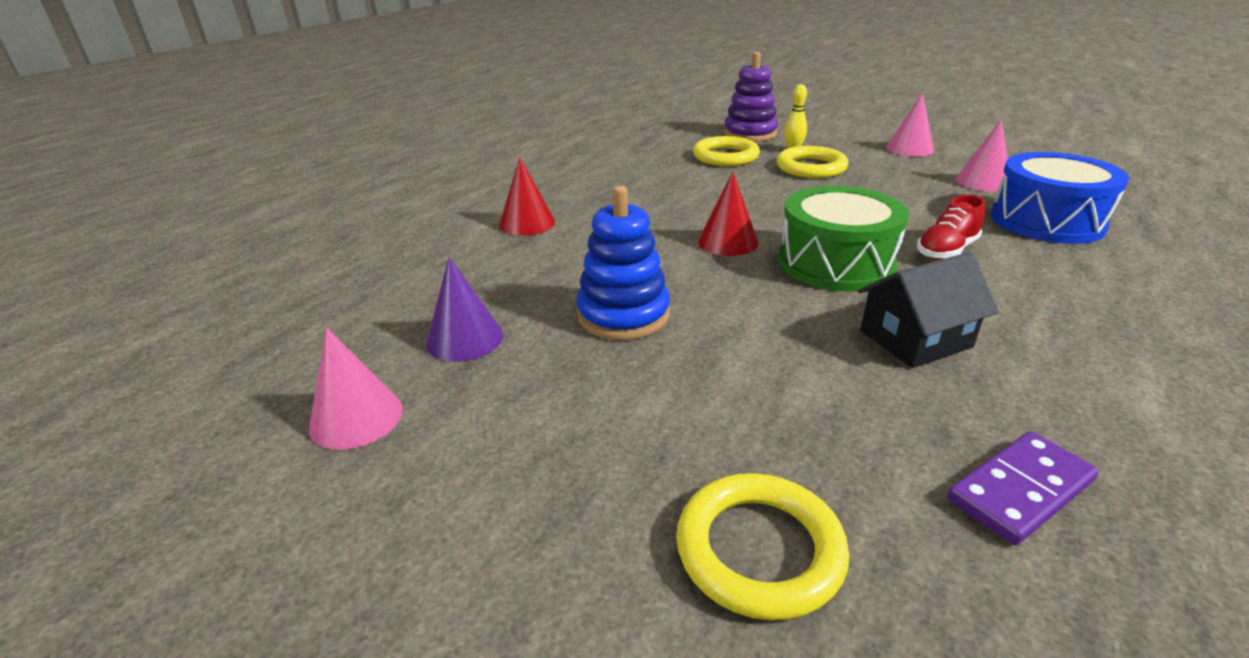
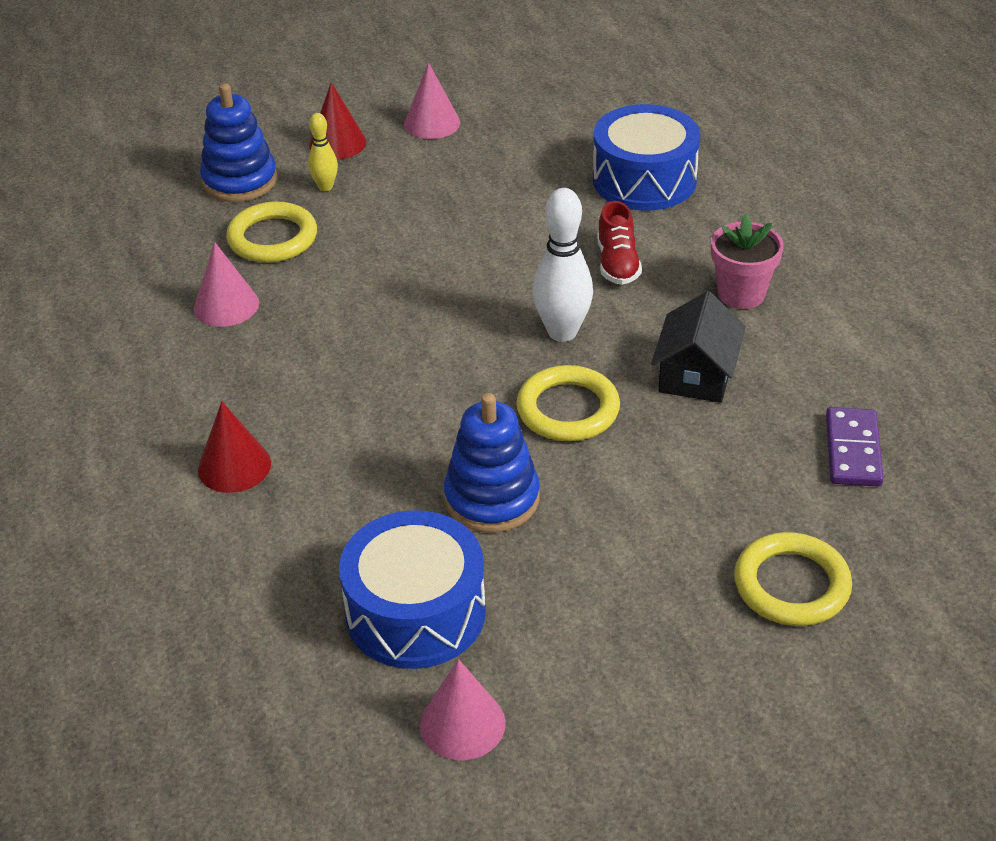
camera: 50 degrees left, 10 degrees up
(465, 339) = (415, 612): purple cone -> blue drum
(728, 242) = (452, 363): red cone -> red cone (337, 143)
(750, 134) = (240, 181): purple stacking toy -> blue stacking toy
(811, 167) = (381, 209): yellow ring -> yellow ring (568, 409)
(836, 263) = (562, 332): green drum -> white bowling pin
(983, 182) = (548, 147): pink cone -> pink cone (226, 305)
(1048, 314) = (741, 294): none -> pink flower pot

